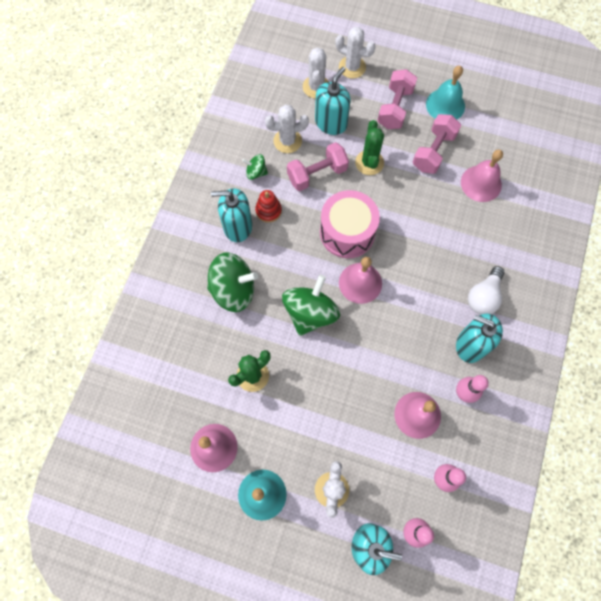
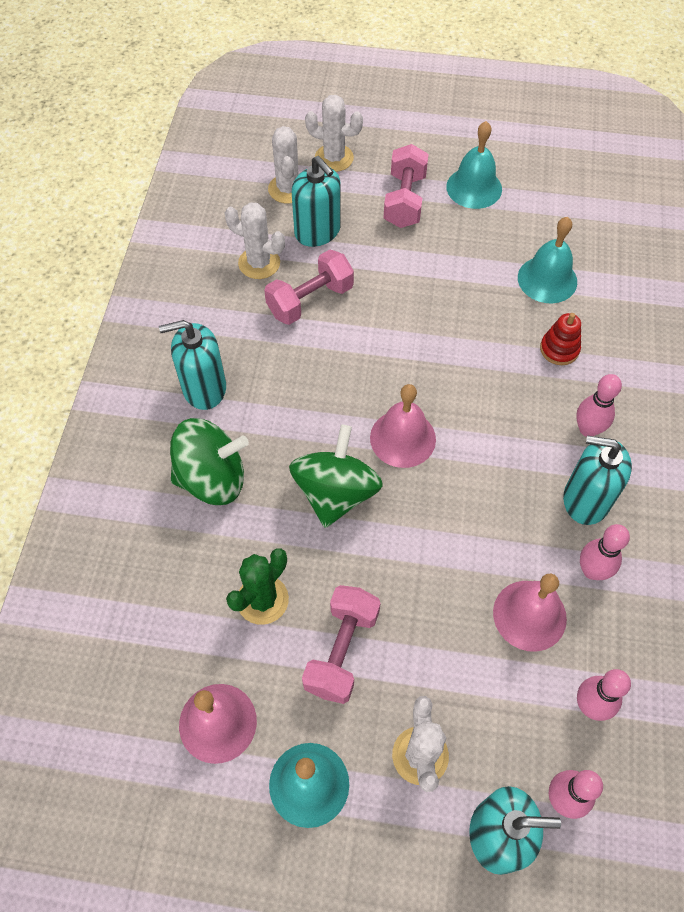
camera: 10 degrees left, 10 degrees down
(256, 172) = (220, 311): green spinning top -> none
(268, 210) = (247, 359): red stacking toy -> red stacking toy (559, 349)
(287, 141) = (259, 263): white cactus -> white cactus turned 45 degrees clockwise
(331, 123) = (317, 231): turquoise soap dispenser -> turquoise soap dispenser turned 120 degrees clockwise
(347, 232) = (369, 372): pink drum -> none
(369, 163) = (383, 275): green cactus -> none
(433, 151) = (471, 248): pink dumbbell -> pink dumbbell (342, 651)
(481, 183) = (547, 279): pink bell -> turquoise bell
(483, 297) = (588, 429): white light bulb -> pink bowling pin

